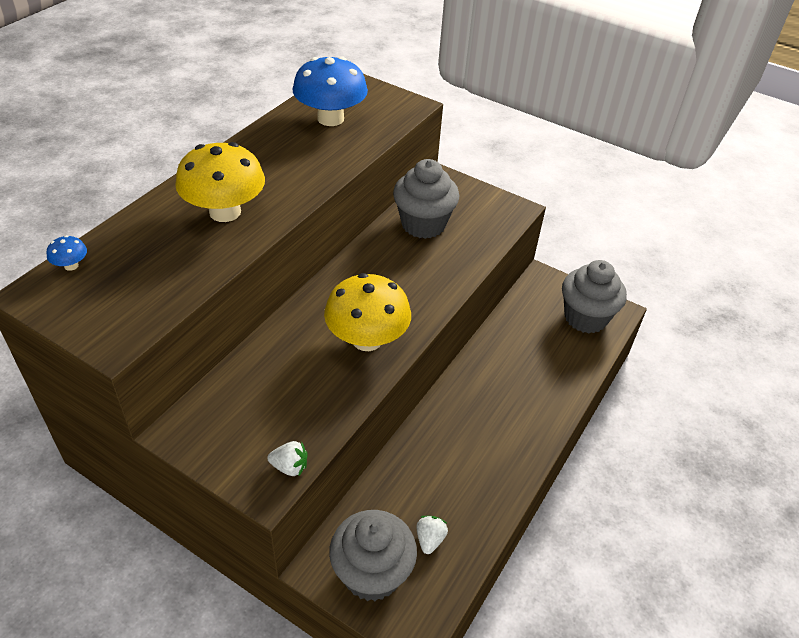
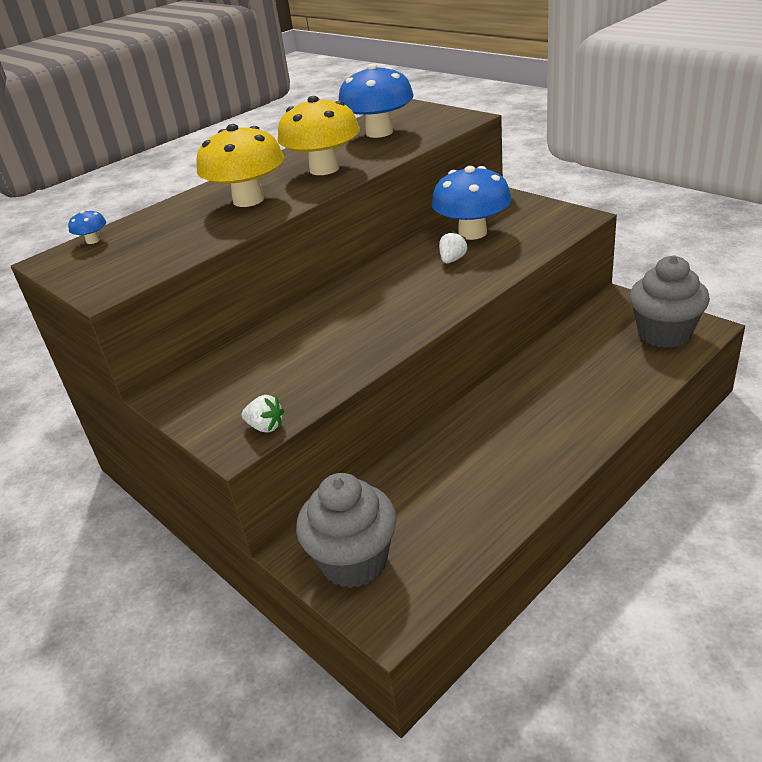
camera: 20 degrees right, 10 degrees down
(367, 339) = (382, 324): yellow mushroom -> yellow mushroom (324, 169)
(423, 224) = (472, 233): grey cupcake -> blue mushroom
(430, 539) = (428, 533): white strawberry -> white strawberry (452, 260)

